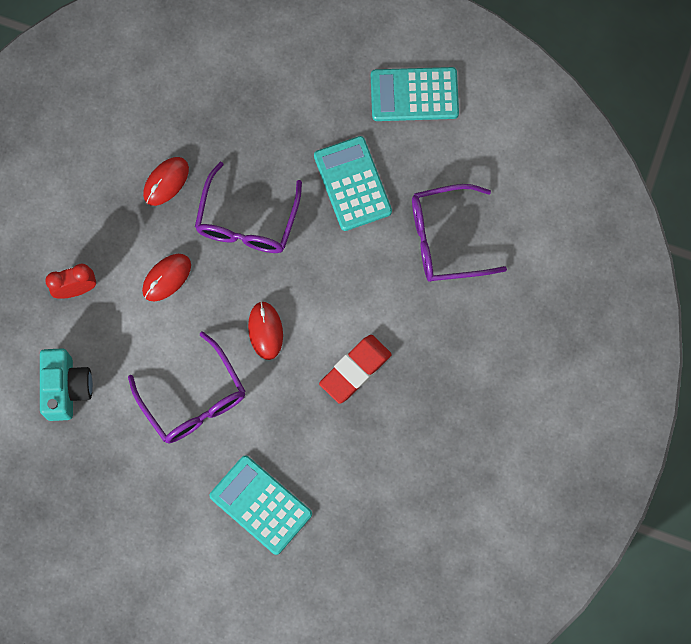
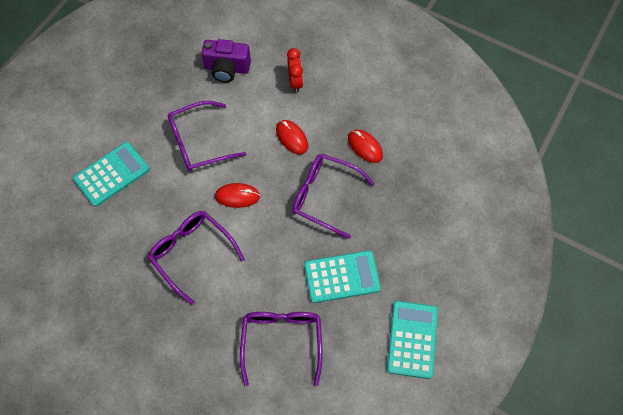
camera: 100 degrees right, 10 degrees down
(66, 388) = (227, 69): turquoise camera -> purple camera
(355, 370) = (192, 253): red eraser -> purple glasses

